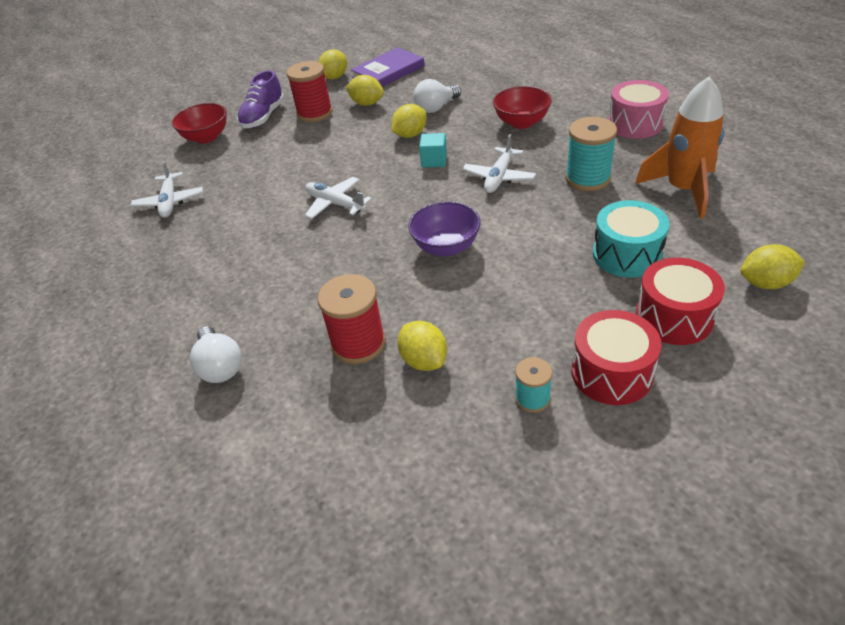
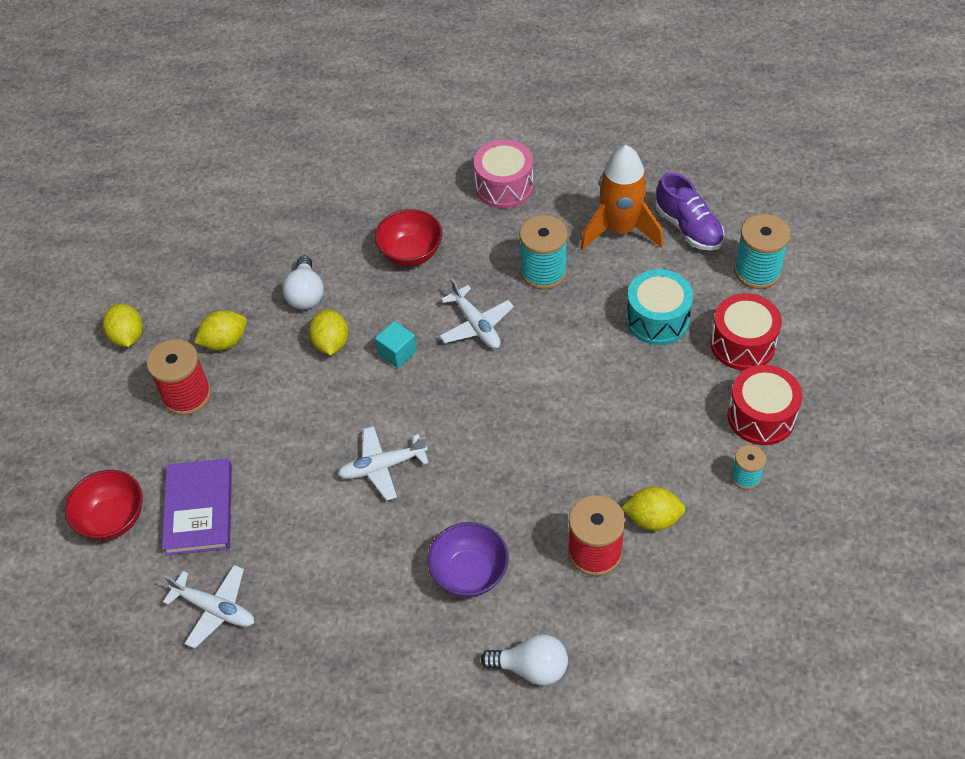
camera: 55 degrees left, 10 degrees up
(263, 117) = (134, 444): purple shoe -> purple shoe (688, 228)
(388, 72) = (179, 286): purple book -> purple book (199, 509)
(446, 247) = (533, 423): purple bowl -> purple bowl (469, 573)
(765, 283) = (757, 271): yellow lemon -> turquoise spool

